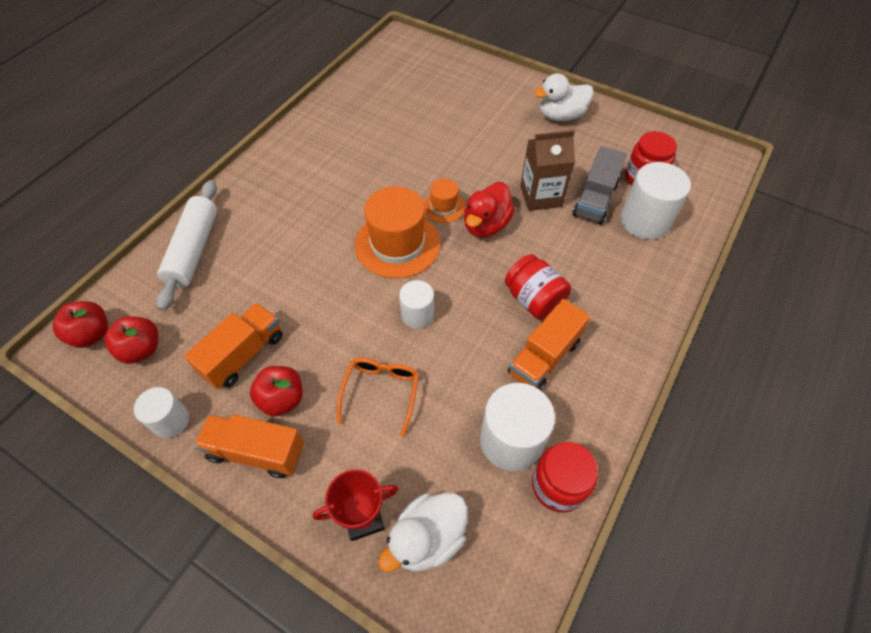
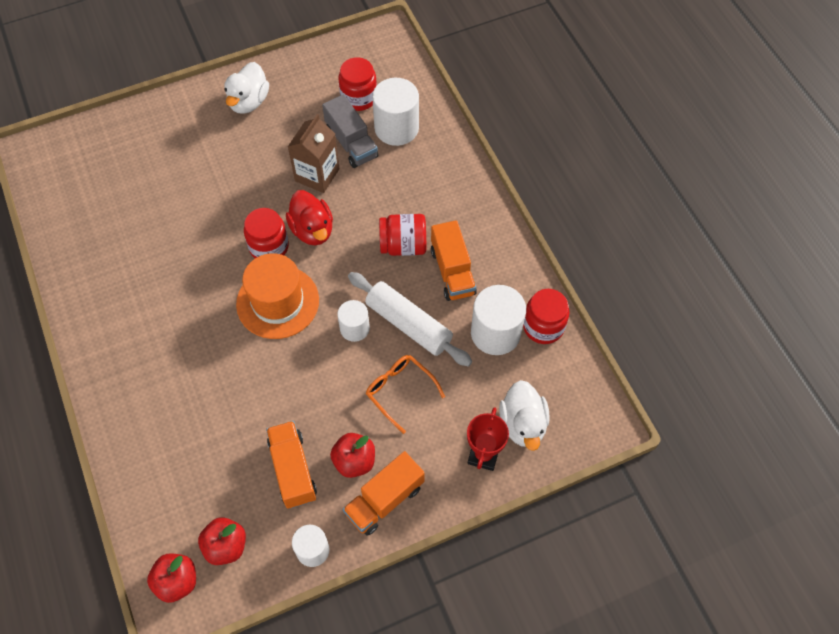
camera: 55 degrees left, 5 degrees up
(194, 250) = (150, 460): white rolling pin -> white rolling pin (408, 324)
(443, 207) = (269, 247): orange hat -> red jar

